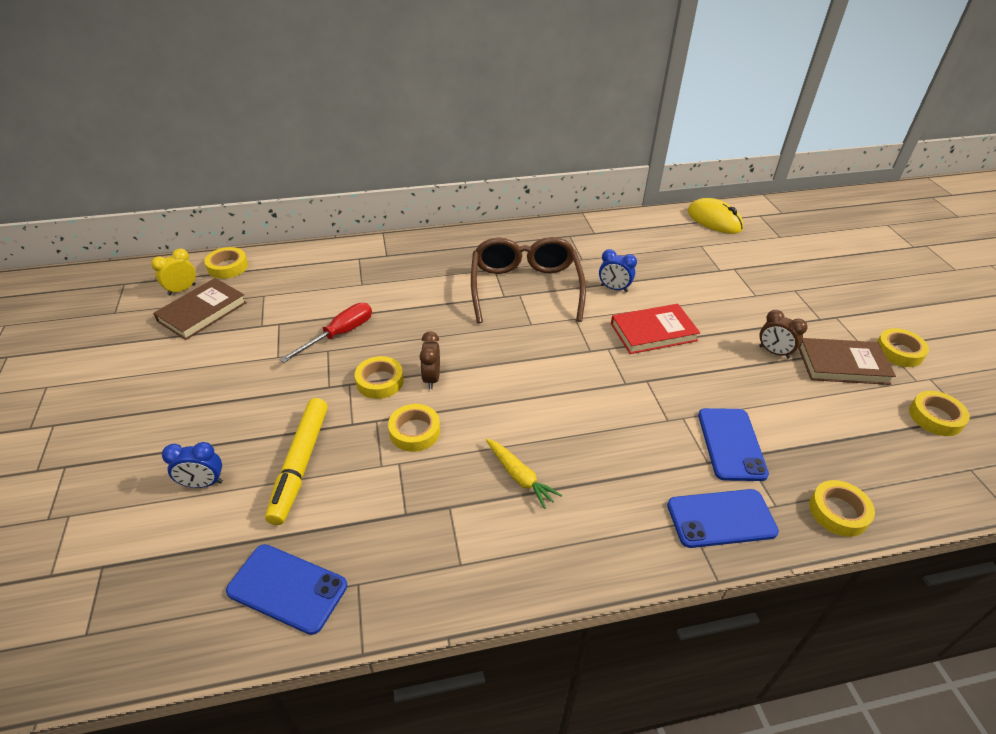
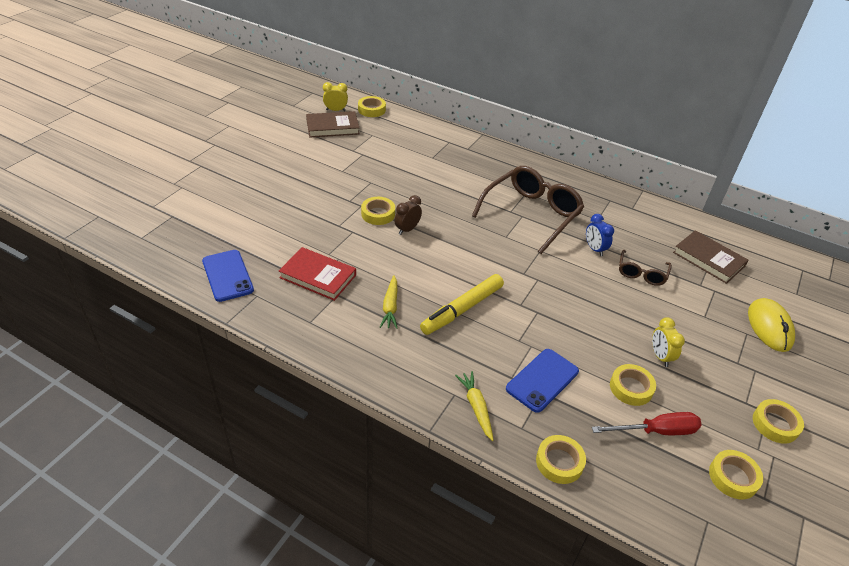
camera: 40 degrees right, 0 degrees up
(203, 483) = (244, 209): blue clock -> none
(300, 464) = (293, 228): yellow marker -> yellow marker (462, 309)
(339, 334) = (386, 177): red screwdriver -> red screwdriver (656, 431)
(415, 431) = (365, 249): yellow tape -> yellow tape (631, 388)
(653, 332) = (584, 290): red book -> red book (318, 276)
(672, 288) = (641, 273): none -> brown glasses
(714, 220) = (751, 251): yellow mouse -> yellow mouse (769, 327)
(721, 518) = (476, 407): blue phone -> yellow carrot
(774, 352) = (660, 356): brown clock -> yellow clock
(842, 365) = (706, 399): brown book -> brown book (708, 259)

